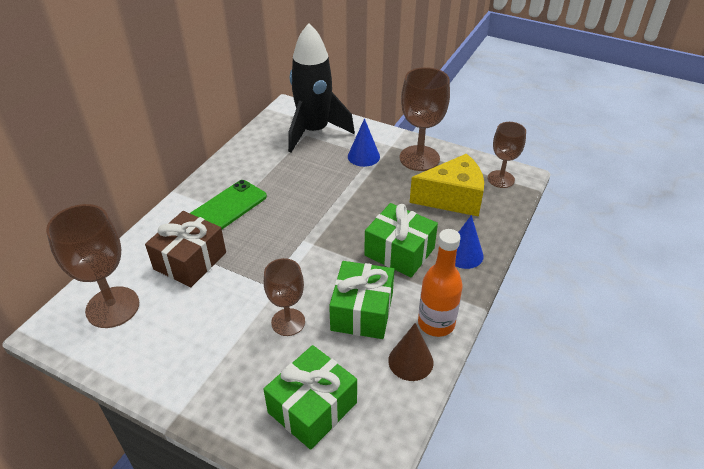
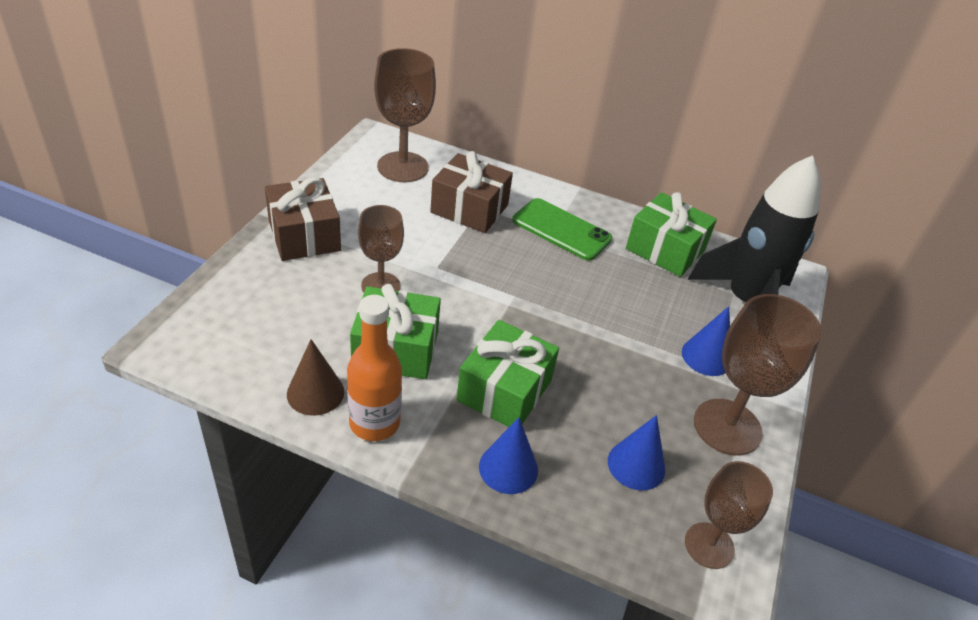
camera: 80 degrees right, 0 degrees up
(211, 383) = (304, 235): none -> brown gift
(312, 407) = (264, 307): green gift -> green gift (665, 249)
(452, 198) = (636, 465): yellow cheese -> blue cone

